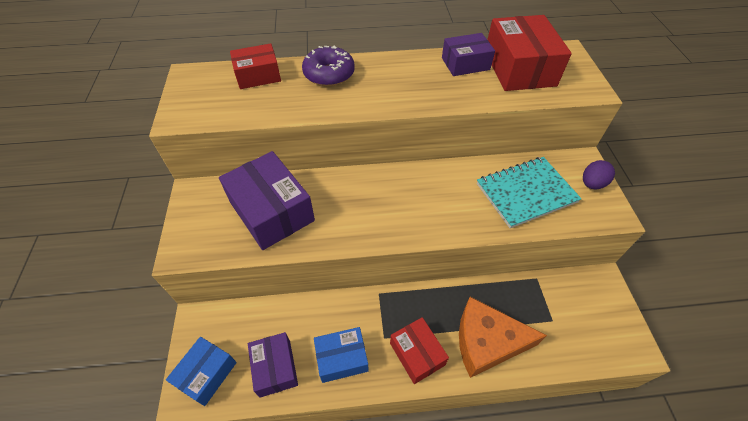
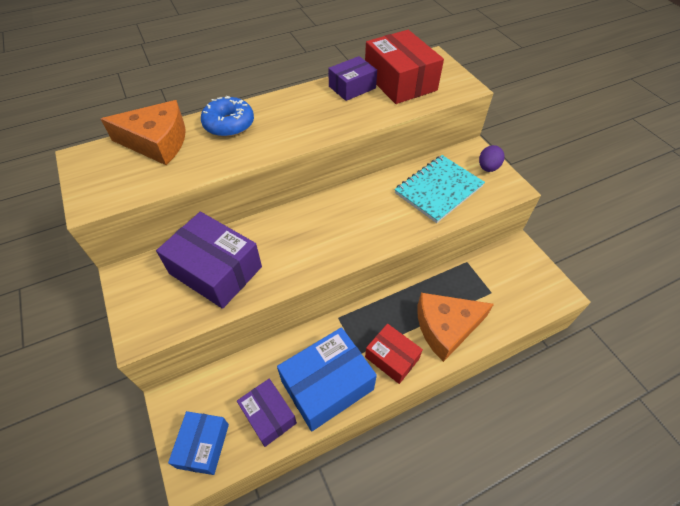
camera: 20 degrees left, 0 degrees up
(258, 75) = (157, 142): red box -> orange cheese
(329, 74) = (229, 124): purple donut -> blue donut
(342, 358) = (327, 385): blue box -> blue box, size x1.65

